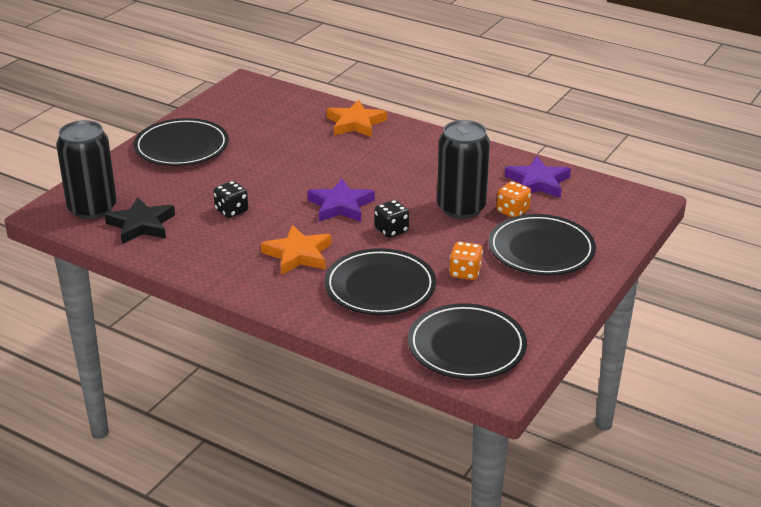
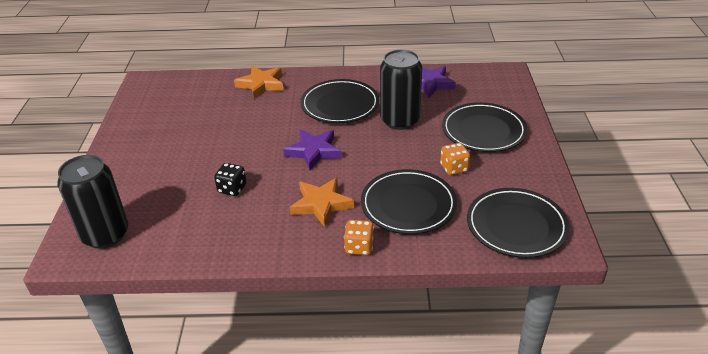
camera: 30 degrees left, 5 degrees up
(141, 225) = (165, 232): black star -> none
(181, 147) = (139, 150): black plate -> black plate (340, 105)
(391, 230) = (370, 156): black dice -> none
(512, 211) = (436, 110): orange dice -> orange dice (359, 247)

